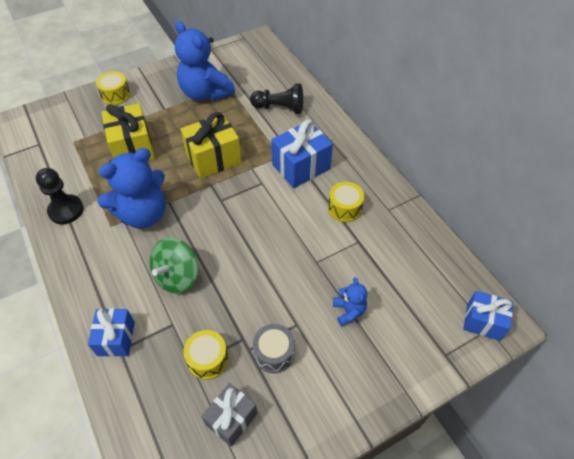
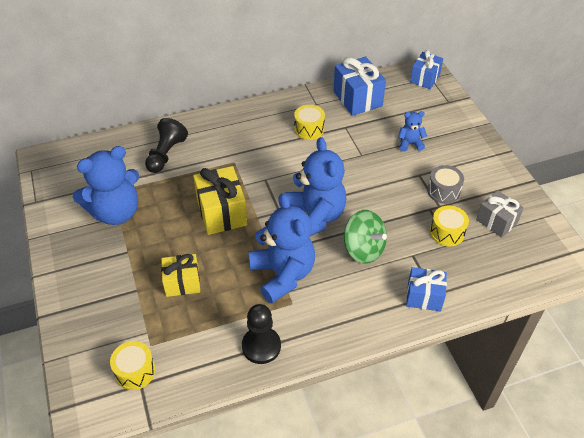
camera: 80 degrees left, 5 degrees down
(116, 95) = (81, 300): yellow drum -> yellow drum (135, 371)
(132, 148) = (182, 283): yellow gift -> yellow gift, size x0.65
(216, 229) = (314, 217): none -> blue teddy bear
(301, 167) = (252, 149): blue gift -> blue gift (357, 98)

